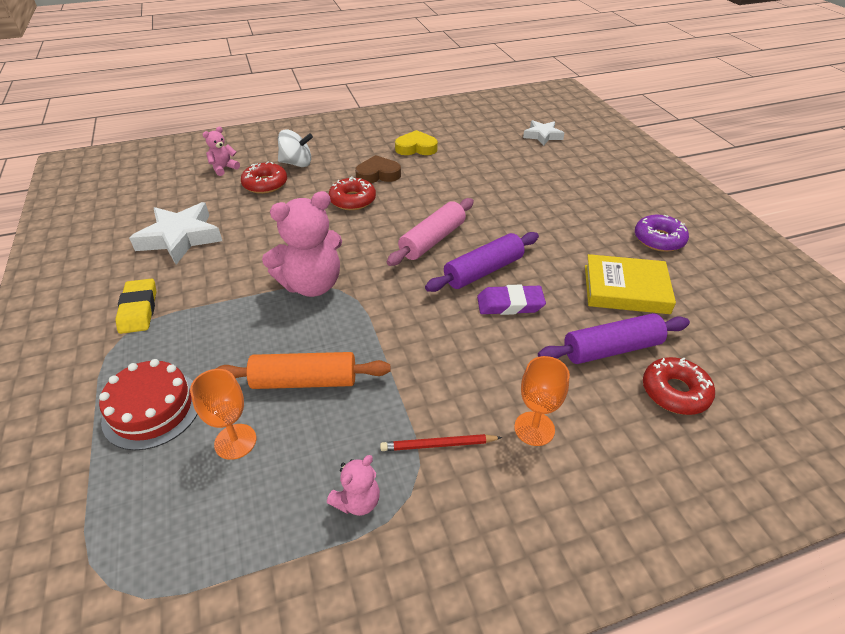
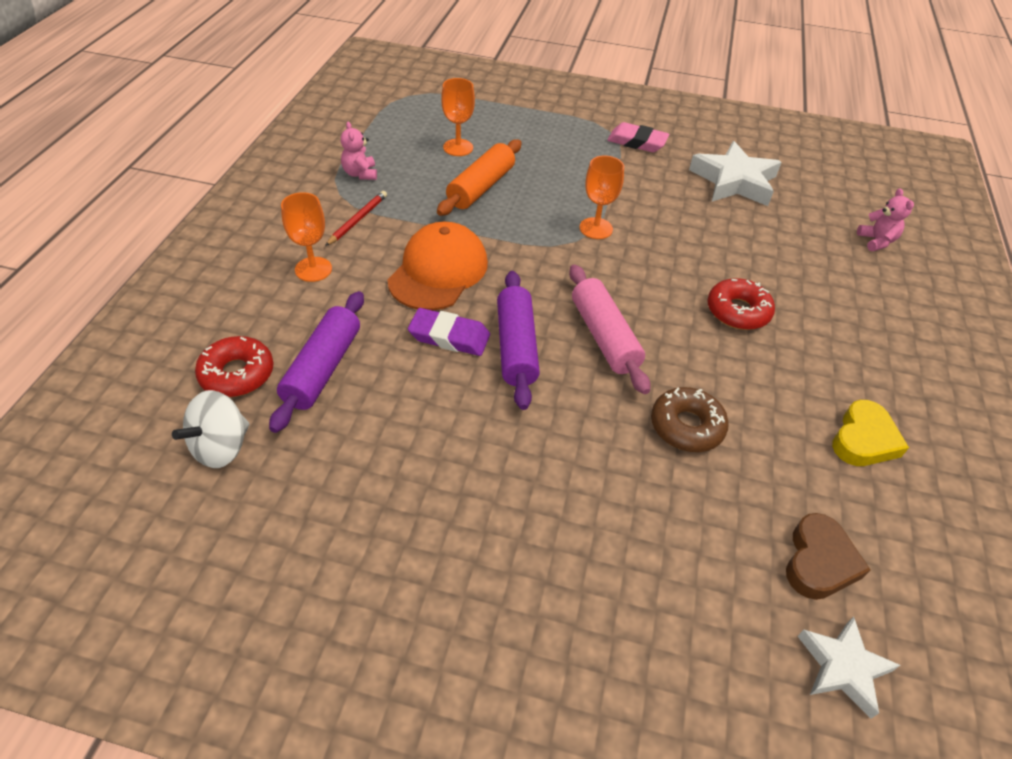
camera: 120 degrees right, 5 degrees up
(139, 309) = (637, 142): yellow eraser -> pink eraser
(152, 409) = (520, 127): red cake -> none
(265, 184) = (818, 259): red donut -> none
(297, 163) = (864, 300): white spinning top -> white spinning top (221, 447)
(312, 285) = (596, 228): pink teddy bear -> orange goblet
(378, 174) = (794, 360): brown heart -> brown heart (819, 562)
(451, 345) = (438, 271): none -> orange cap
(469, 194) = (686, 426): none -> brown donut
(510, 304) = (449, 336): purple eraser -> purple eraser turned 75 degrees clockwise
(625, 289) = (376, 447): yellow book -> none
(659, 239) = (420, 570): purple donut -> none

